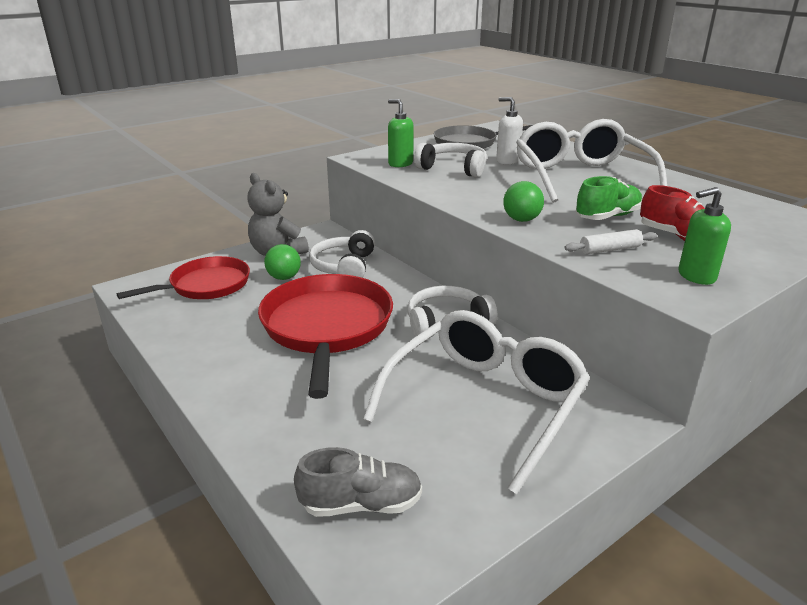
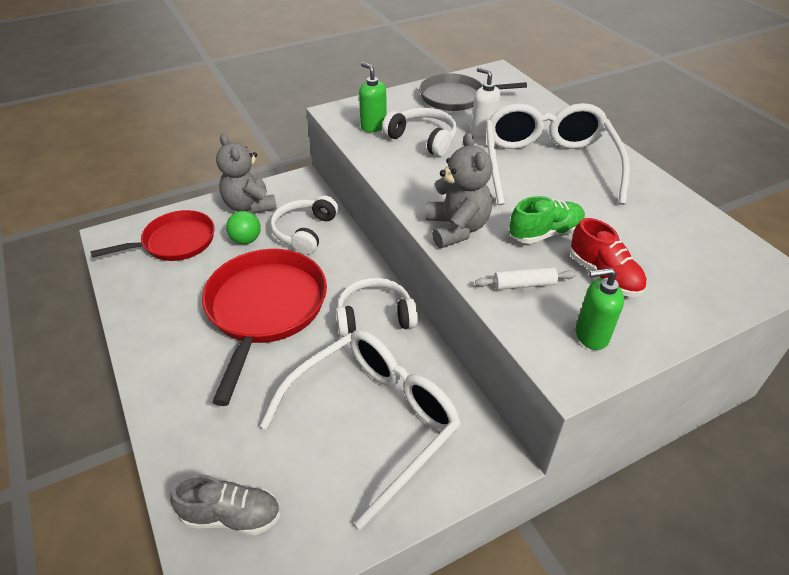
camera: 10 degrees right, 15 degrees up
(521, 220) = (456, 228): green ball -> grey teddy bear

